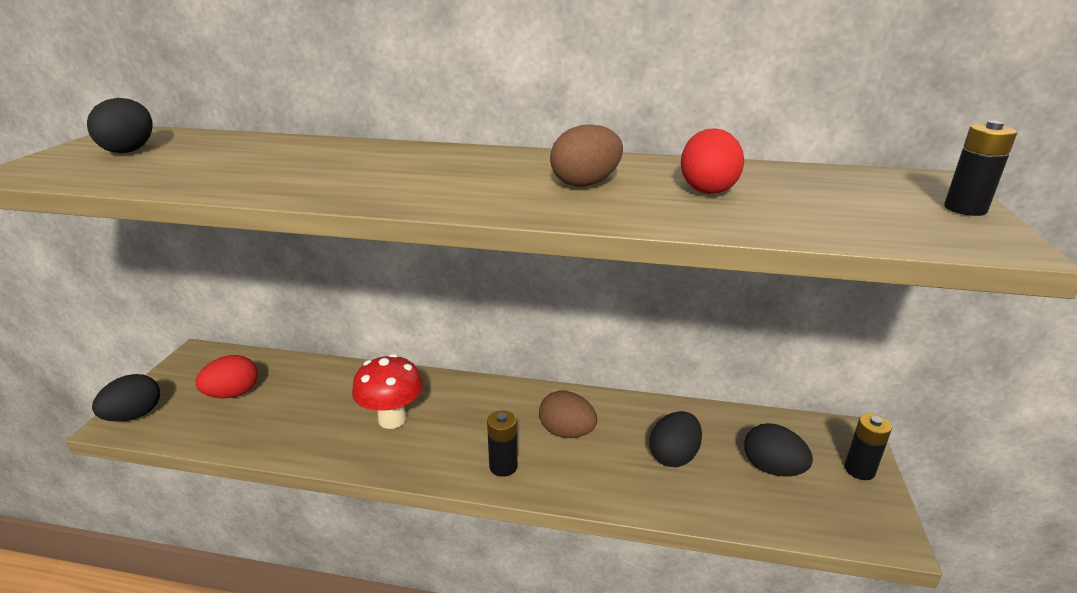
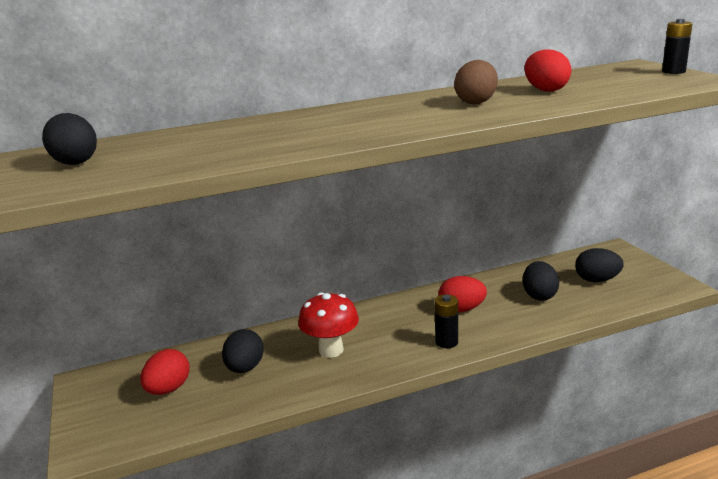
camera: 30 degrees left, 5 degrees down
(134, 415) = (93, 439): black egg -> black egg (245, 368)
(566, 432) = (461, 309): brown egg -> red egg
(859, 470) = (638, 263): black battery -> none

